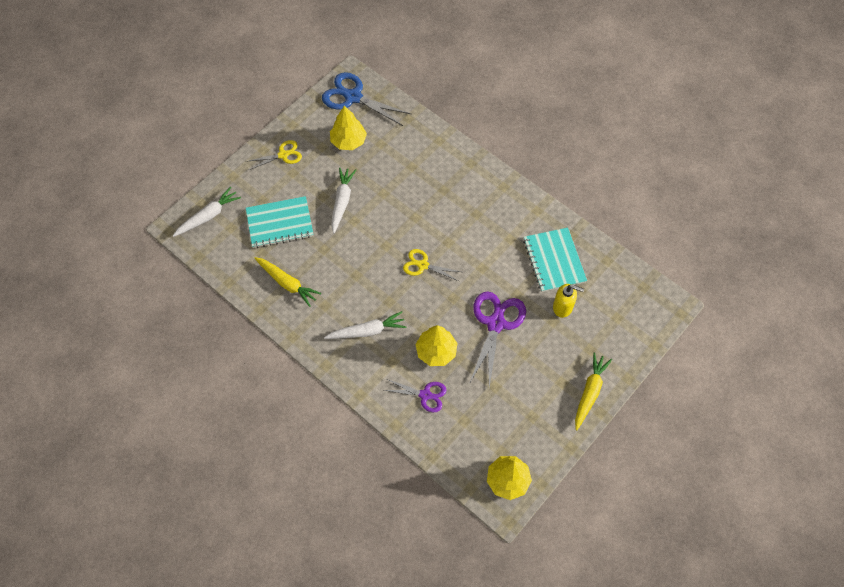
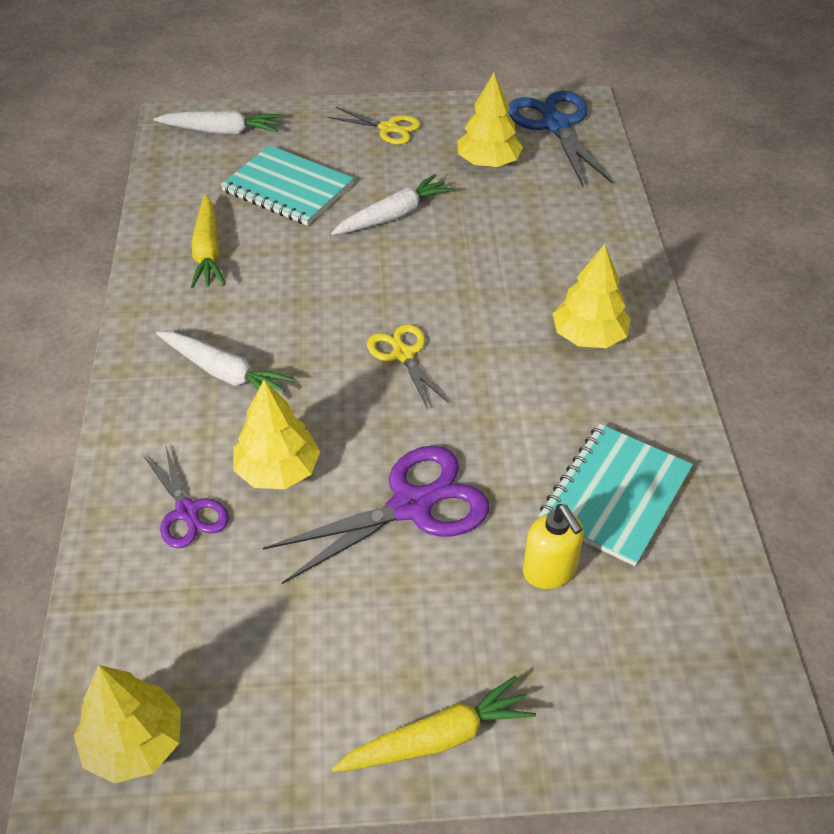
camera: 45 degrees right, 15 degrees down
(479, 200) = (589, 336): none -> yellow tree

